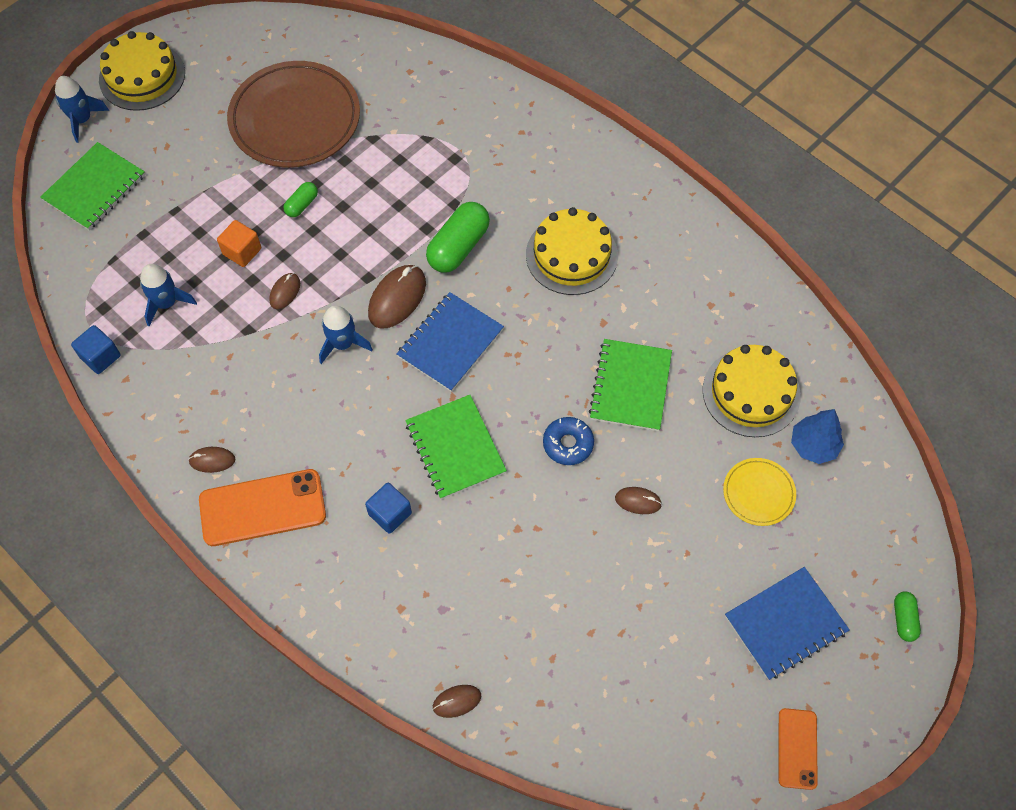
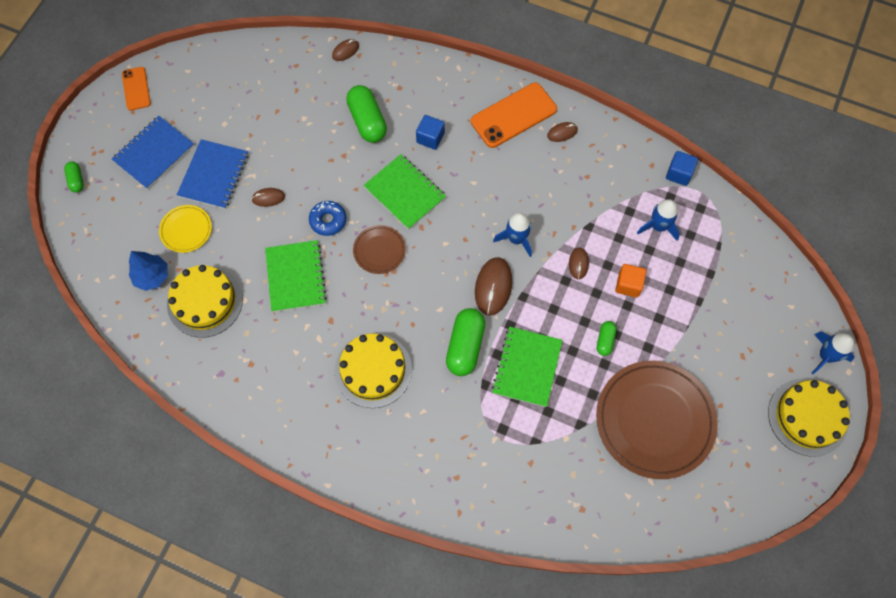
camera: 160 degrees right, 5 degrees up
(94, 188) = (772, 298): green notebook -> green notebook (527, 367)
(450, 343) = (439, 265): blue notebook -> blue notebook (214, 175)
(466, 569) = (367, 121): none -> green capsule
(516, 384) = (379, 250): none -> brown plate

